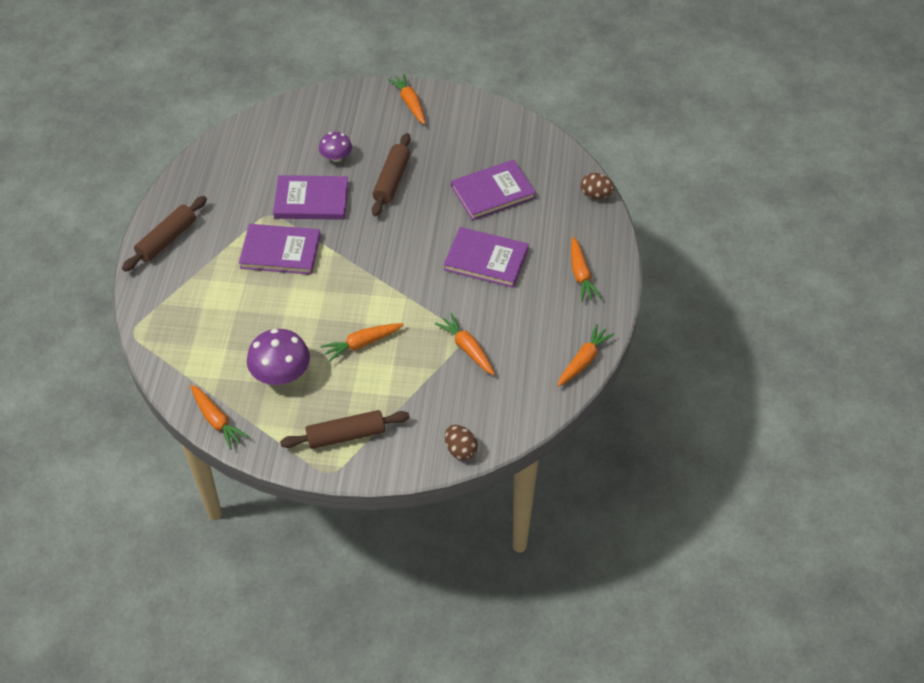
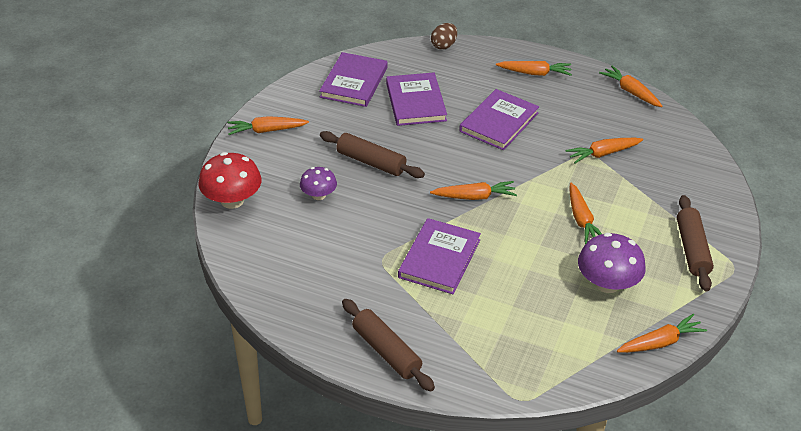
camera: 75 degrees left, 10 degrees down
(311, 200) = (374, 223): purple book -> purple book (354, 82)
(312, 107) = (232, 200): none -> red mushroom
(368, 261) = (475, 197): none -> orange carrot
(460, 450) = (717, 179): brown egg -> none

